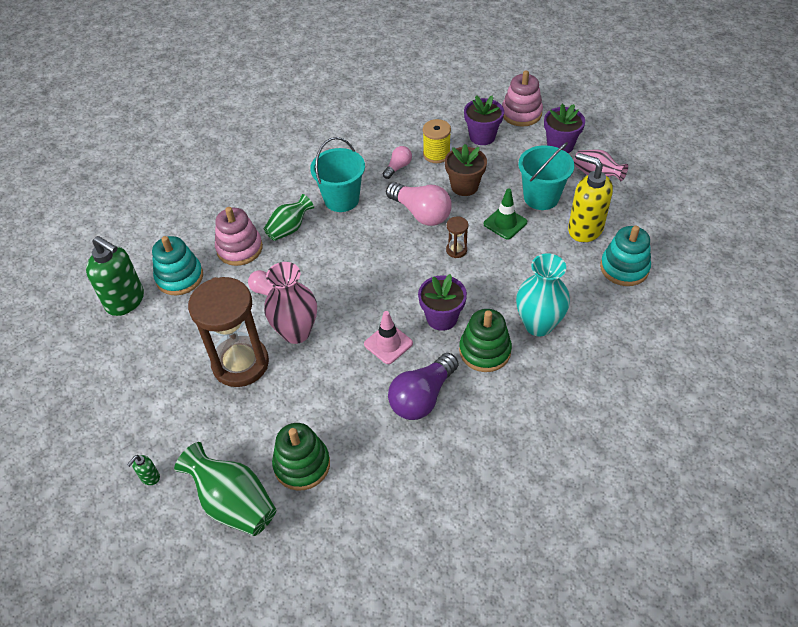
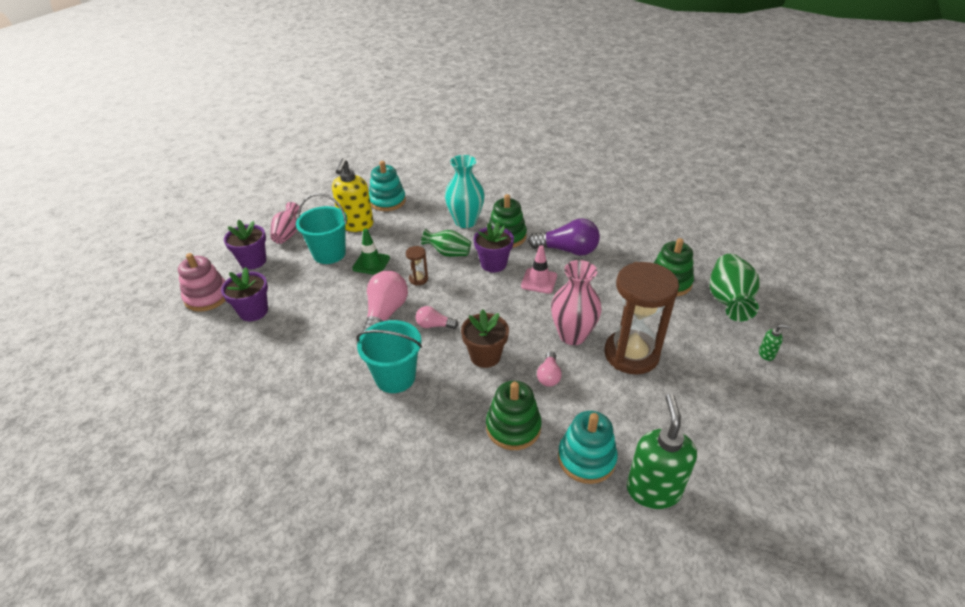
camera: 120 degrees left, 10 degrees down
(239, 248) = (513, 427): pink stacking toy -> green stacking toy
(289, 229) = (460, 399): green vase -> green vase (448, 253)
(398, 167) = (325, 354): pink light bulb -> pink light bulb (434, 325)
(436, 154) = (293, 333): yellow spool -> none
(464, 186) = (334, 299): brown flower pot -> brown flower pot (485, 356)

